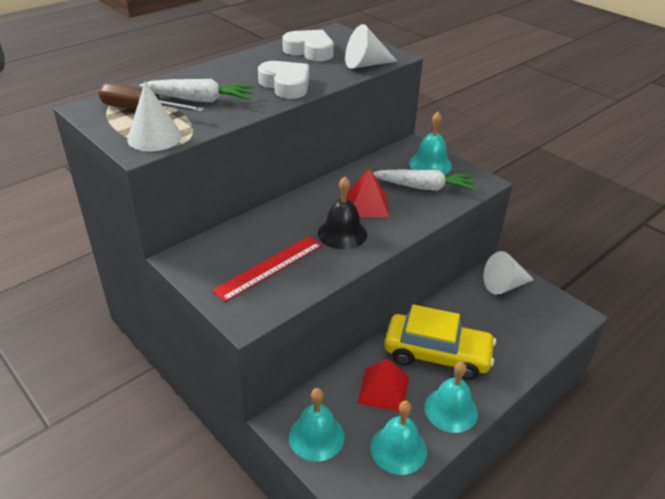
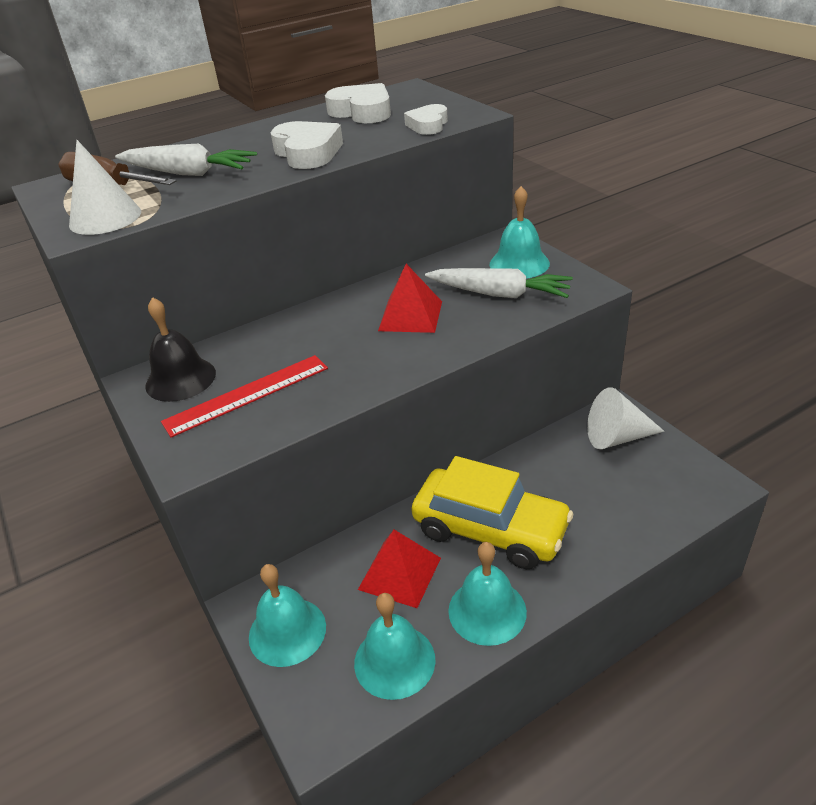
camera: 15 degrees right, 0 degrees up
(342, 233) = (361, 353): black bell -> black bell (180, 379)
(365, 64) = (428, 125): white cone -> white heart

